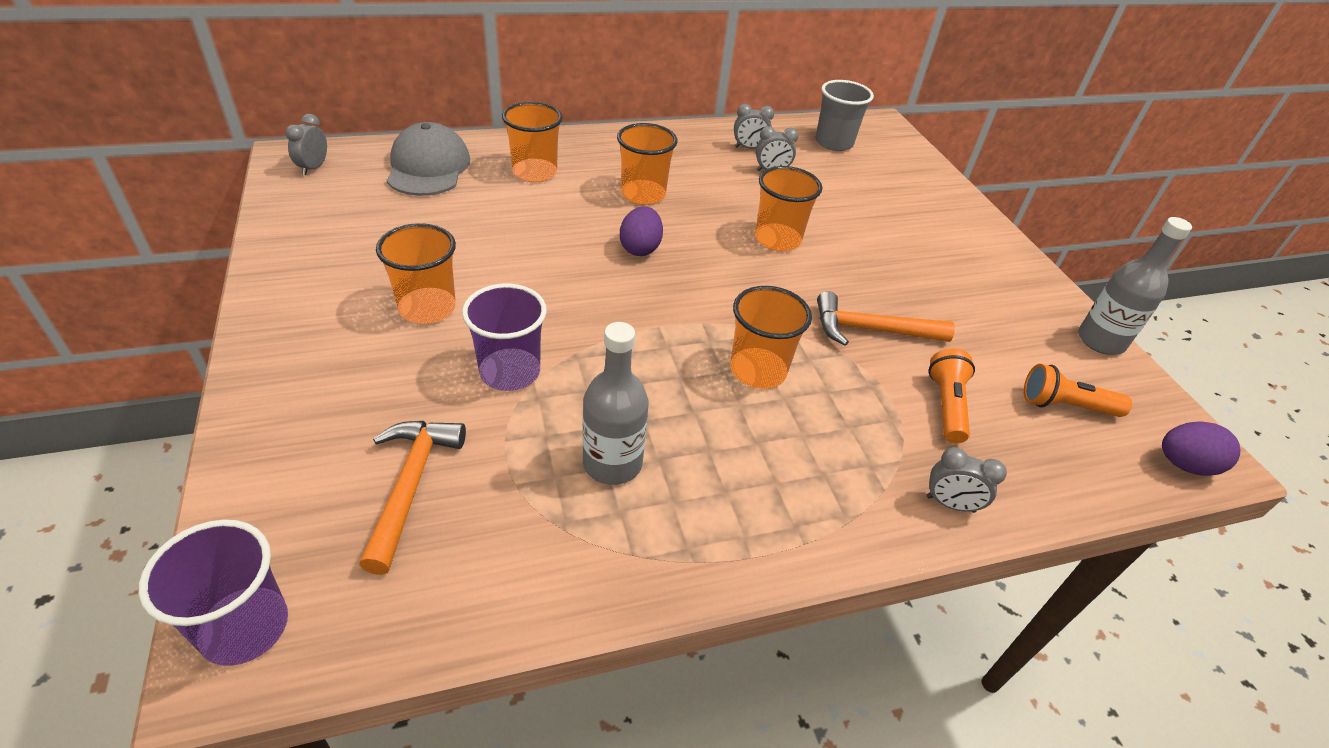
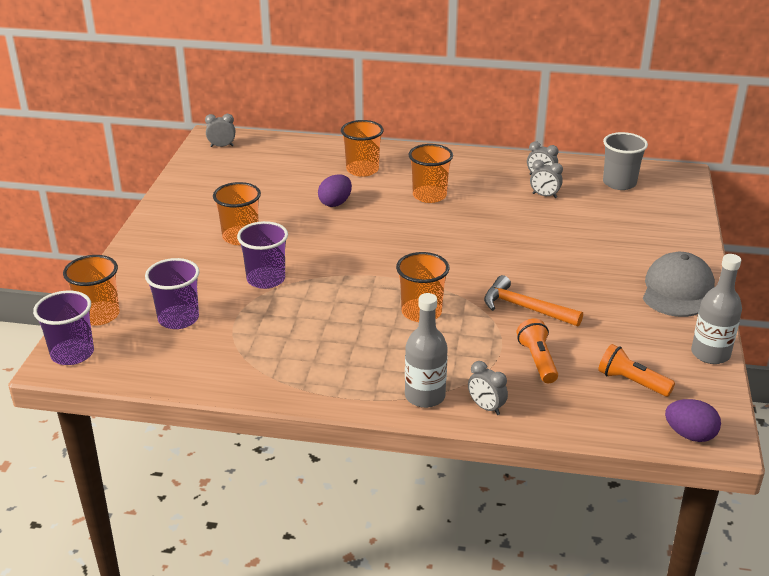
camera: 30 degrees right, 10 degrees down
(313, 168) = (222, 146): grey clock -> grey clock turned 45 degrees clockwise
(411, 486) = (178, 319): orange hammer -> purple cup
(428, 167) = (293, 156): grey cap -> grey cap (677, 290)
(612, 463) = (292, 336): grey bottle -> grey bottle (425, 396)
(640, 248) = (399, 229): purple egg -> purple egg (335, 203)
(777, 239) = (506, 241): orange cup -> orange cup (99, 315)
(946, 406) = (537, 360): orange flashlight -> orange flashlight turned 45 degrees counterclockwise

